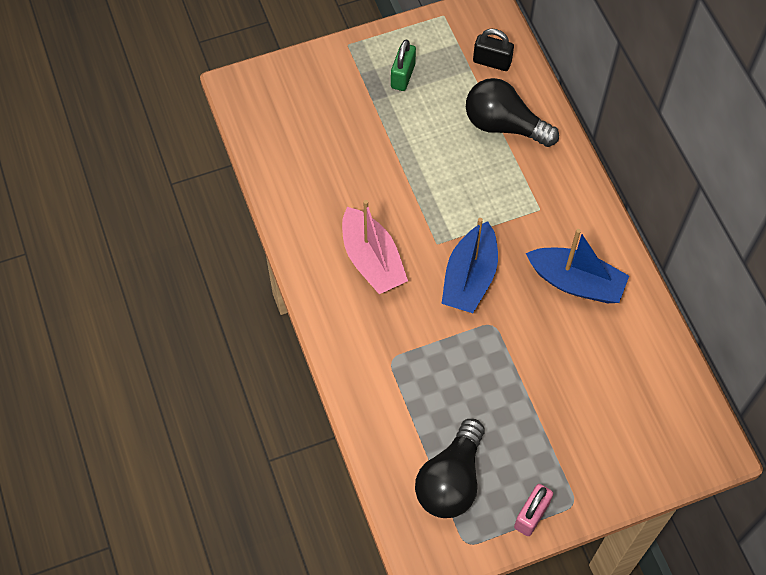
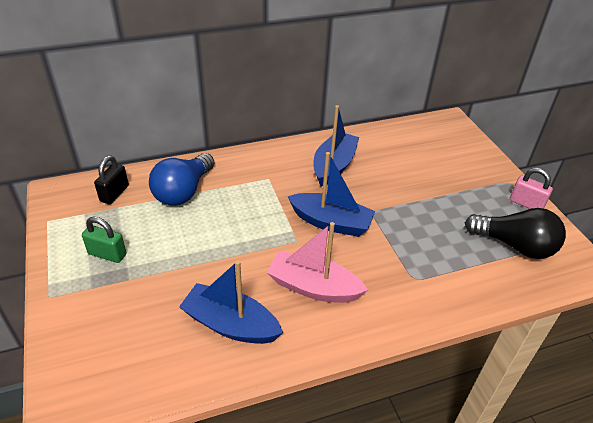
camera: 90 degrees left, 20 degrees down
(323, 191) = (230, 324): none -> blue boat
(372, 260) = (313, 287): pink boat -> pink boat turned 135 degrees counterclockwise
(504, 125) = (183, 191): black light bulb -> blue light bulb

